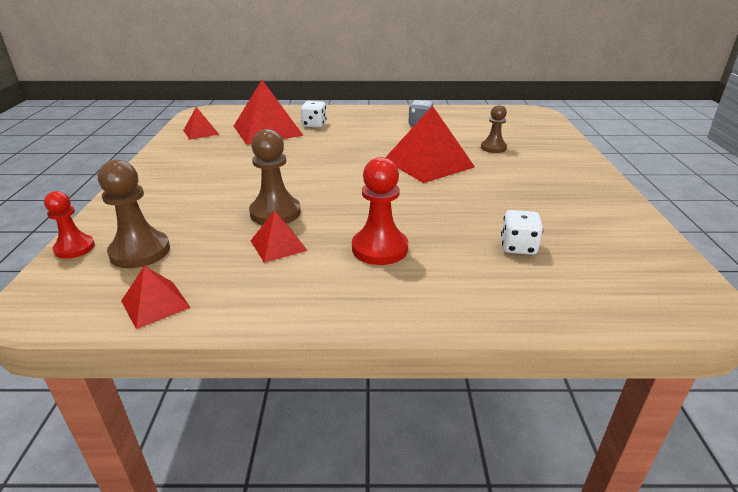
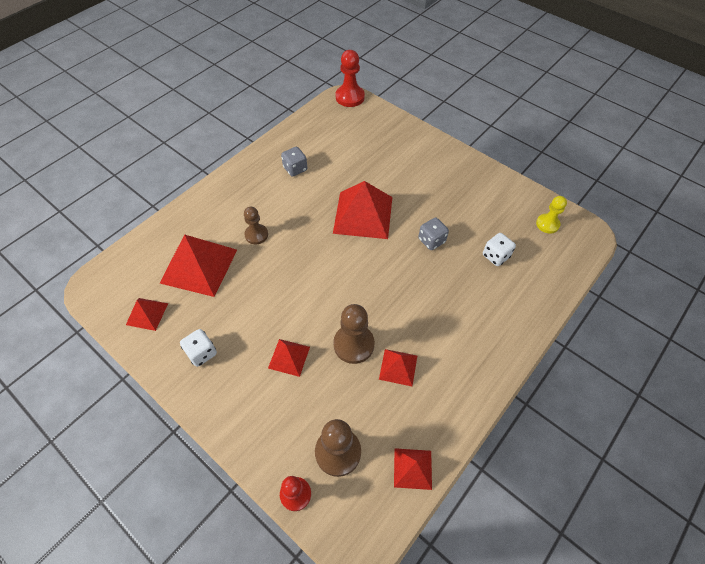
camera: 50 degrees left, 25 degrees up
(223, 191) = (289, 357): none -> red pyramid
(314, 125) = (223, 229): white dice -> white dice (202, 353)
(379, 248) = (445, 318): red pawn -> red pawn (350, 97)
(463, 203) = (431, 241): none -> grey dice
(493, 148) = (375, 165): brown pawn -> brown pawn (256, 235)
(639, 264) = (547, 224): none -> yellow pawn

